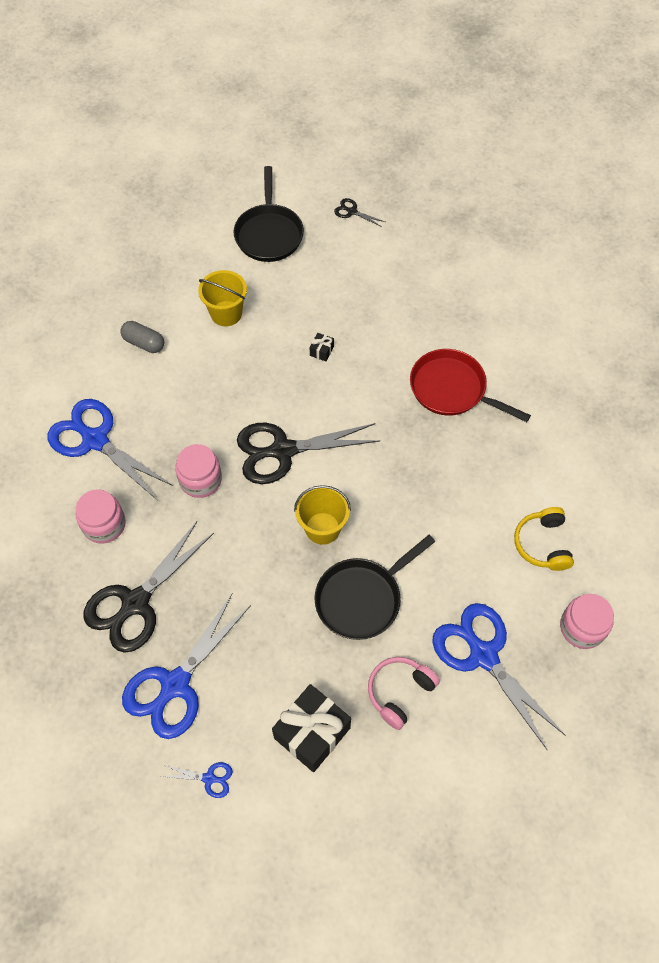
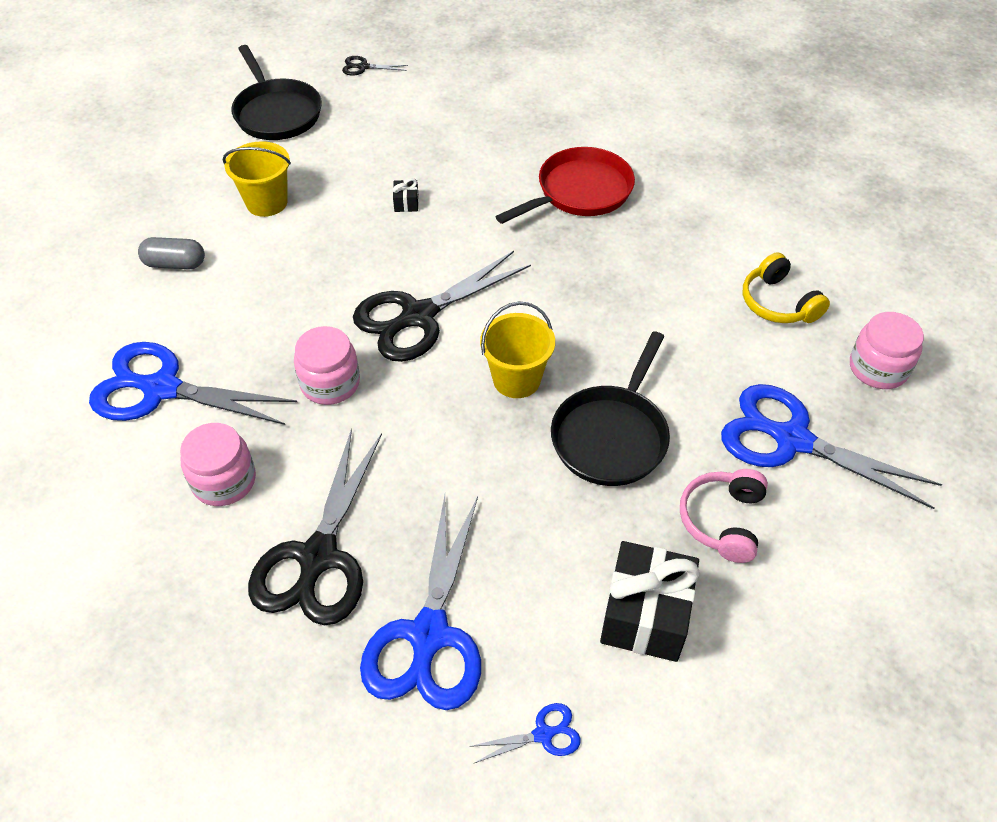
camera: 25 degrees left, 10 degrees down
(452, 389) = (579, 192): red pan -> red pan turned 135 degrees clockwise

